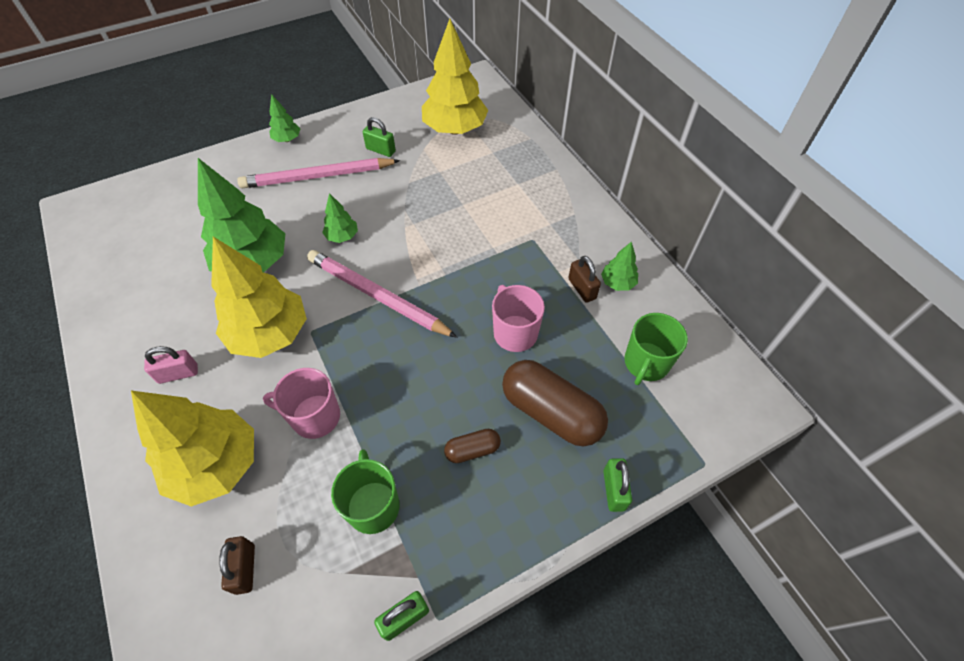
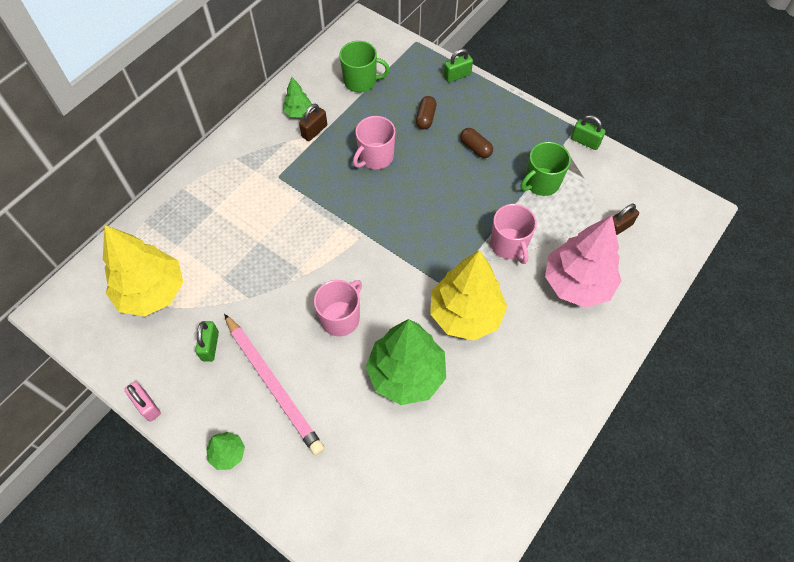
camera: 115 degrees left, 5 degrees up
(178, 374) = (535, 358): pink padlock -> pink padlock (147, 405)
(216, 465) = (577, 283): yellow tree -> pink tree
(342, 236) = (341, 318): green tree -> pink mug
(378, 296) = (389, 257): pink pencil -> none
(551, 412) = (425, 118): brown capsule -> brown capsule, size x0.49

